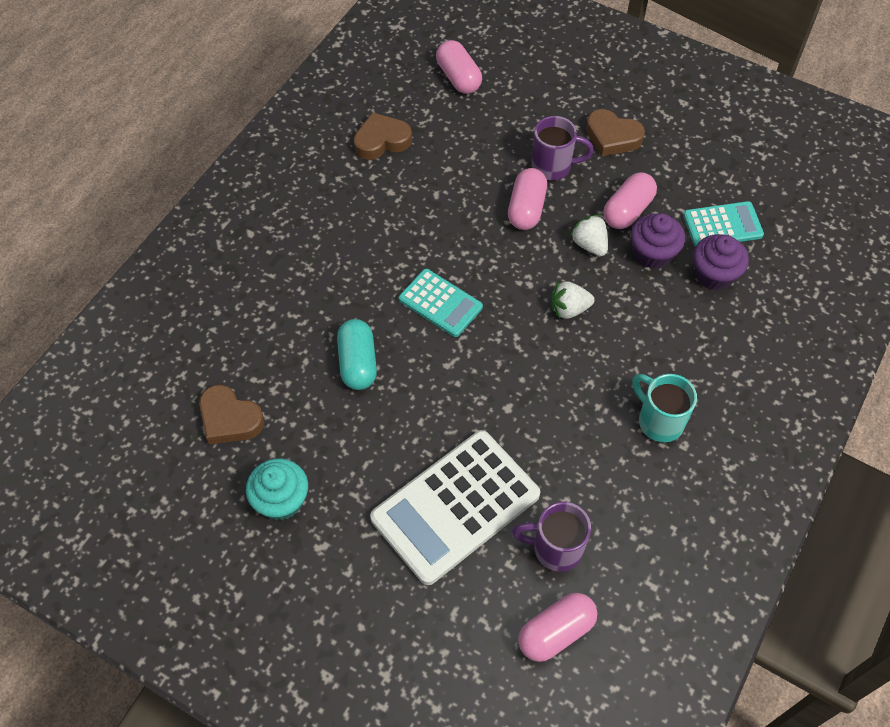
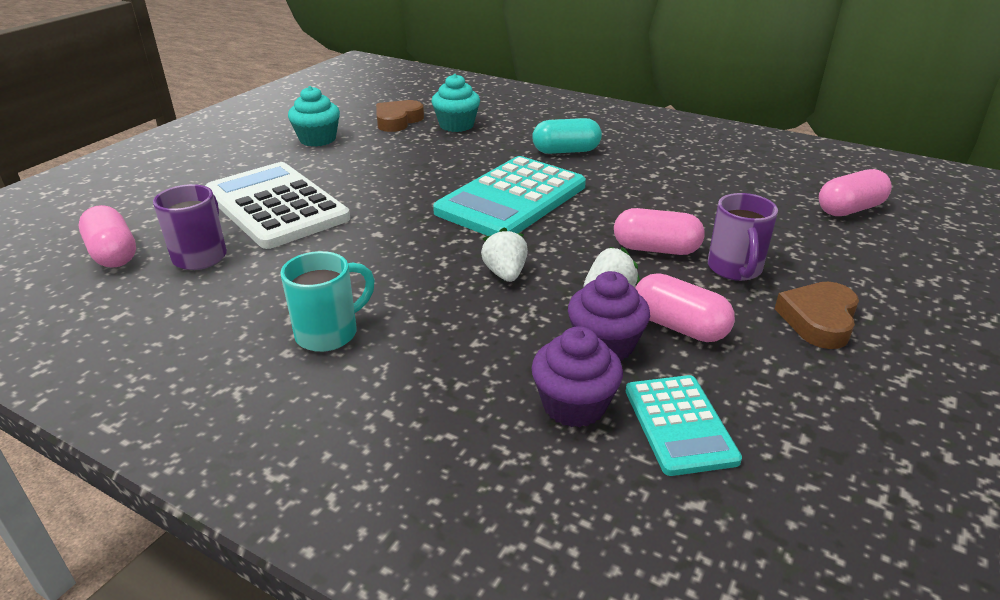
camera: 90 degrees right, 25 degrees down
(251, 356) = (456, 125): none -> turquoise cupcake
(358, 363) = (443, 163): turquoise capsule -> turquoise capsule (566, 151)
(382, 141) = (722, 169): brown heart -> none
(440, 303) = (512, 199): turquoise calculator -> turquoise calculator, size x1.82

